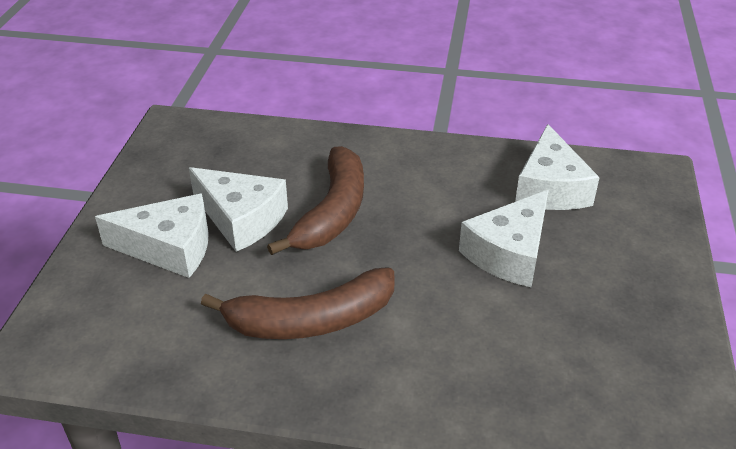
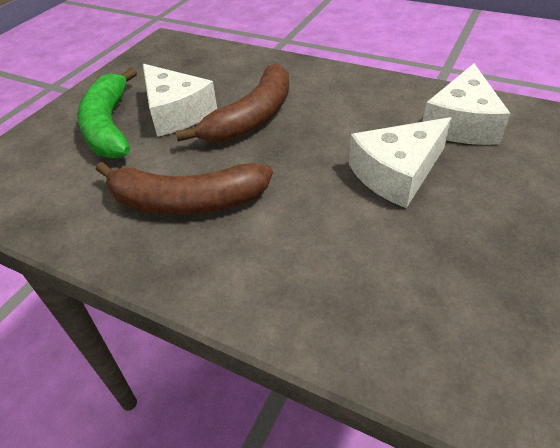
camera: 20 degrees right, 5 degrees up
(170, 247) = (109, 126): white cheese -> green banana

